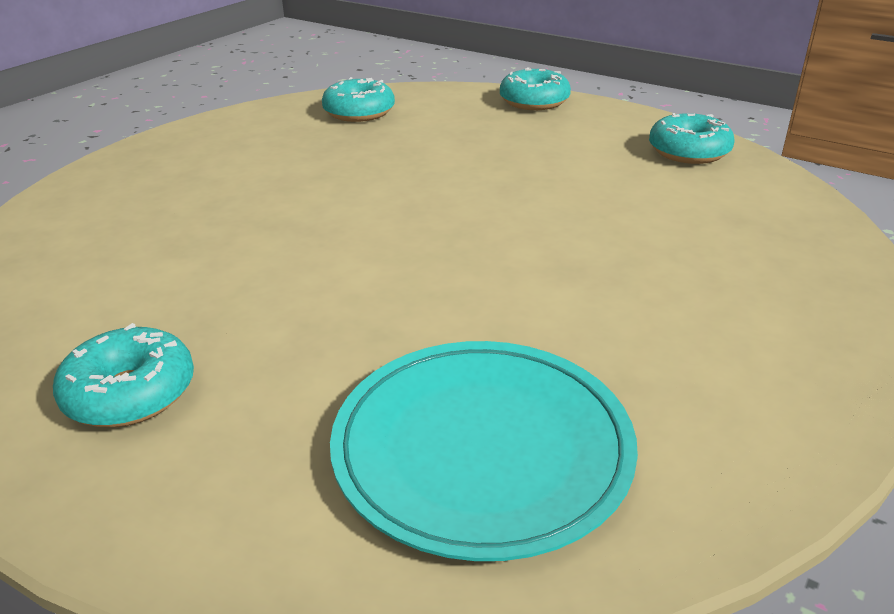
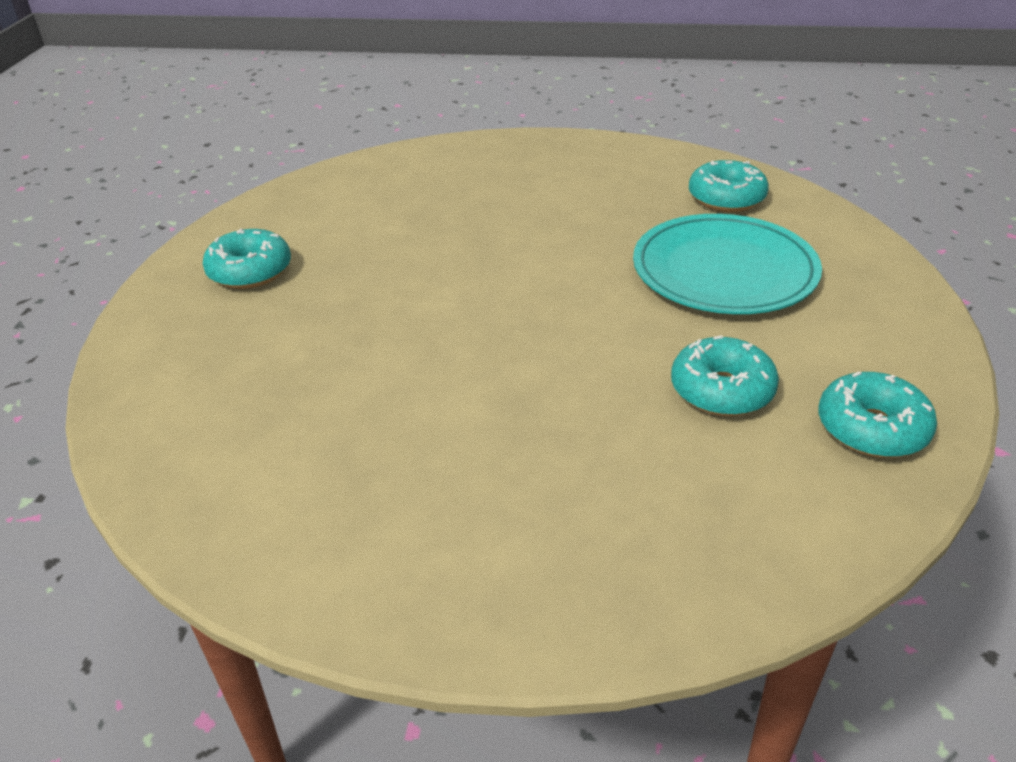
camera: 65 degrees right, 5 degrees up
(482, 449) = (250, 424): turquoise plate -> turquoise plate (724, 271)
(534, 101) = (885, 284): turquoise donut -> turquoise donut (722, 390)

